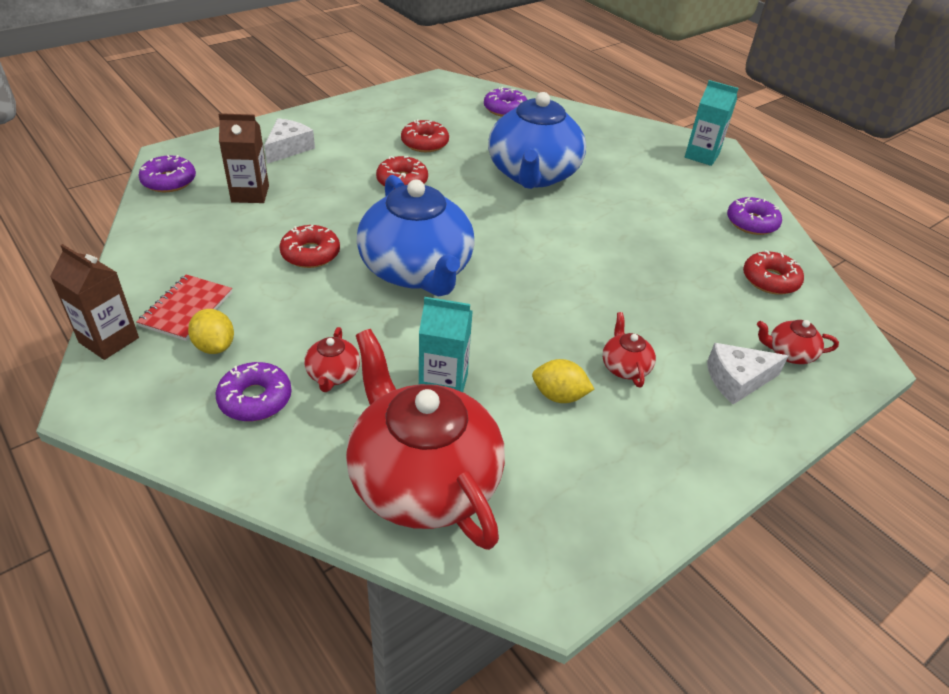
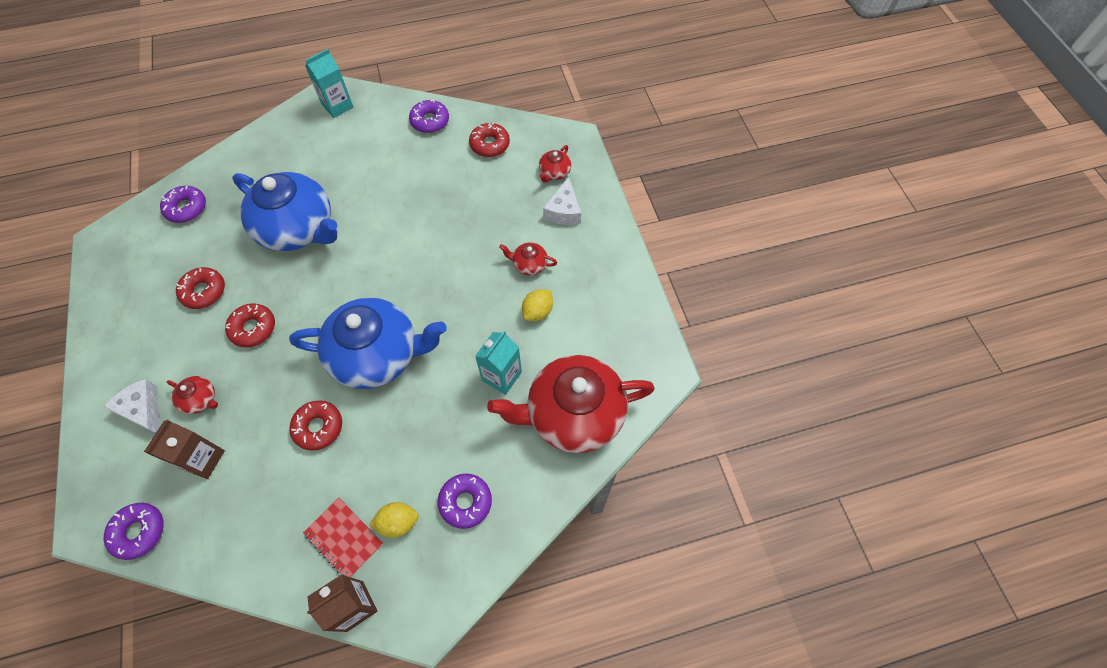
camera: 65 degrees left, 20 degrees up
(333, 374) = (463, 444): red teapot -> red teapot (201, 399)

